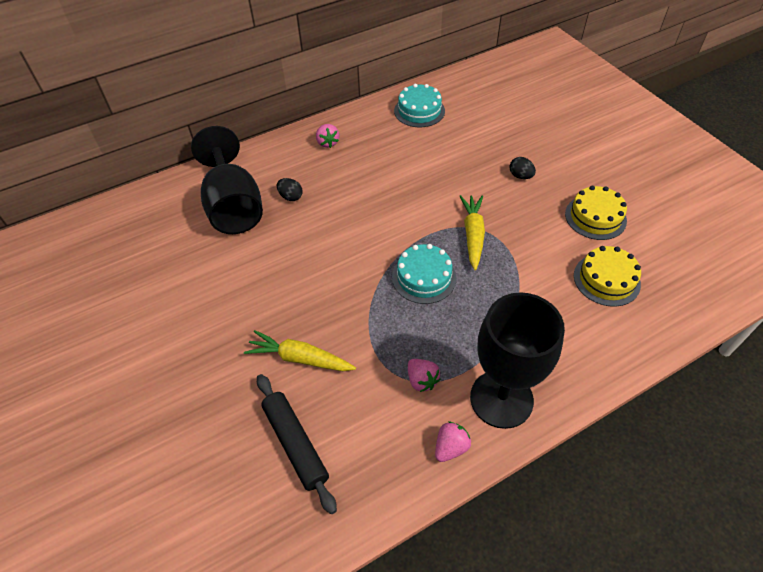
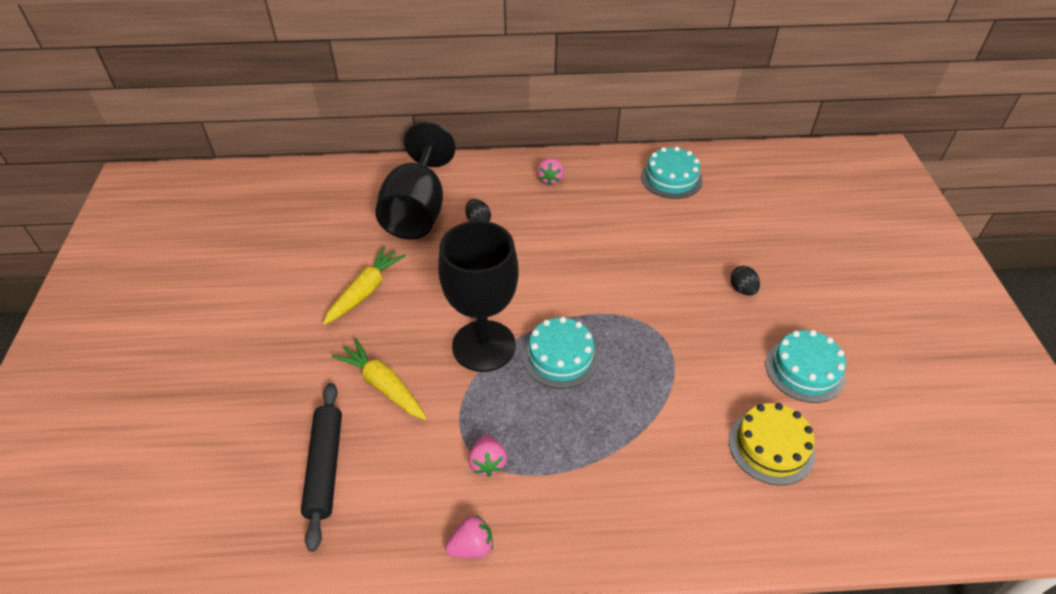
camera: 25 degrees right, 5 degrees down
(473, 235) = (644, 333): yellow carrot -> yellow carrot (365, 291)
(501, 399) = (559, 522): black goblet -> black goblet (484, 346)
(595, 217) = (805, 370): yellow cake -> turquoise cake

